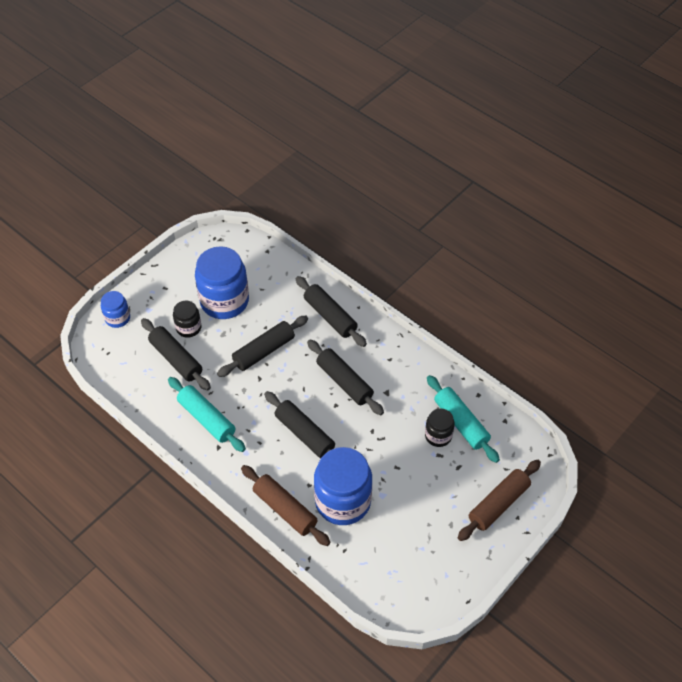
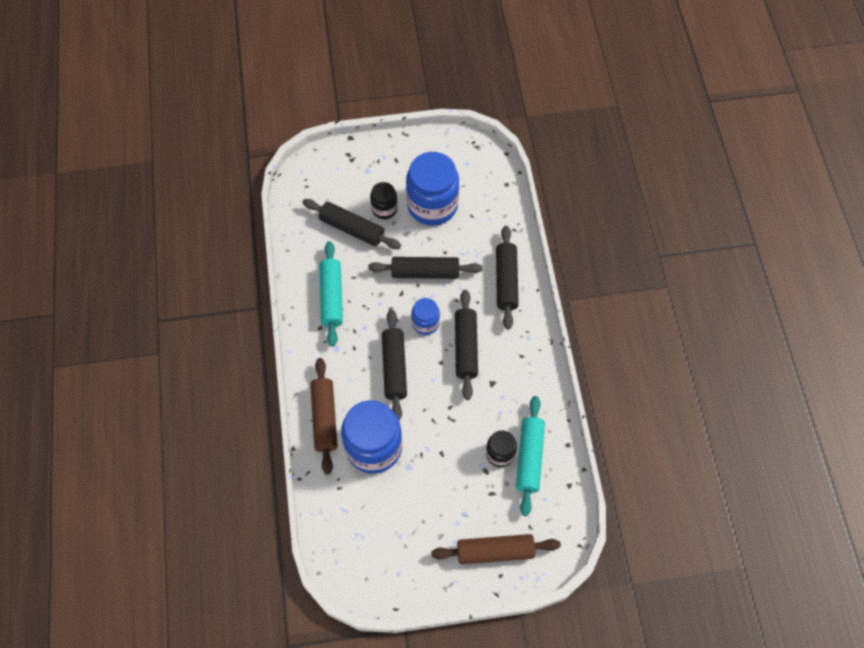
camera: 40 degrees right, 10 degrees up
(117, 318) = (338, 161): blue jar -> blue jar (425, 323)
(176, 359) = (352, 229): black rolling pin -> black rolling pin turned 60 degrees counterclockwise

